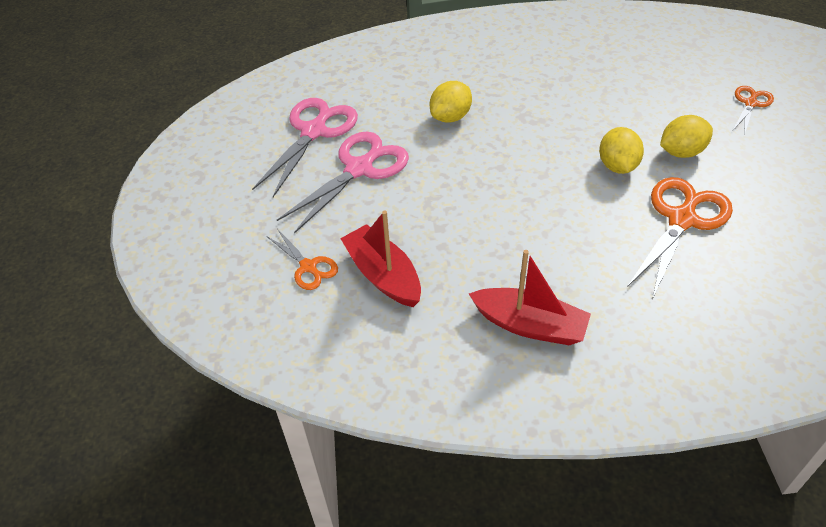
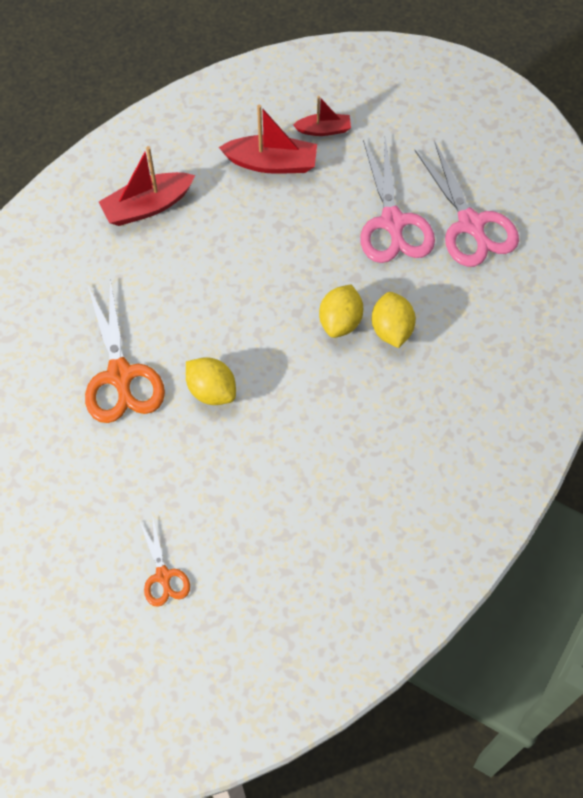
camera: 130 degrees right, 15 degrees up
(308, 267) = (323, 130): orange scissors -> red boat
(681, 152) = (175, 452): yellow lemon -> yellow lemon (340, 321)

